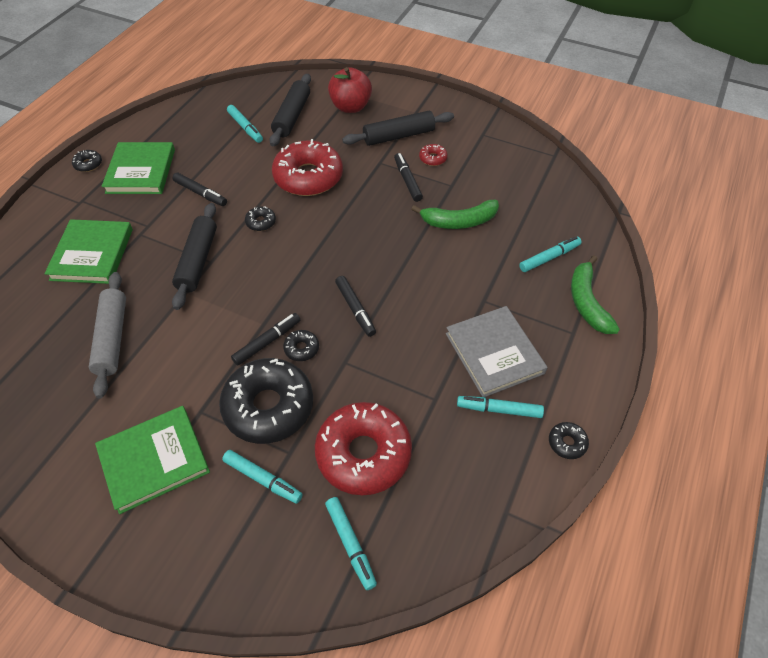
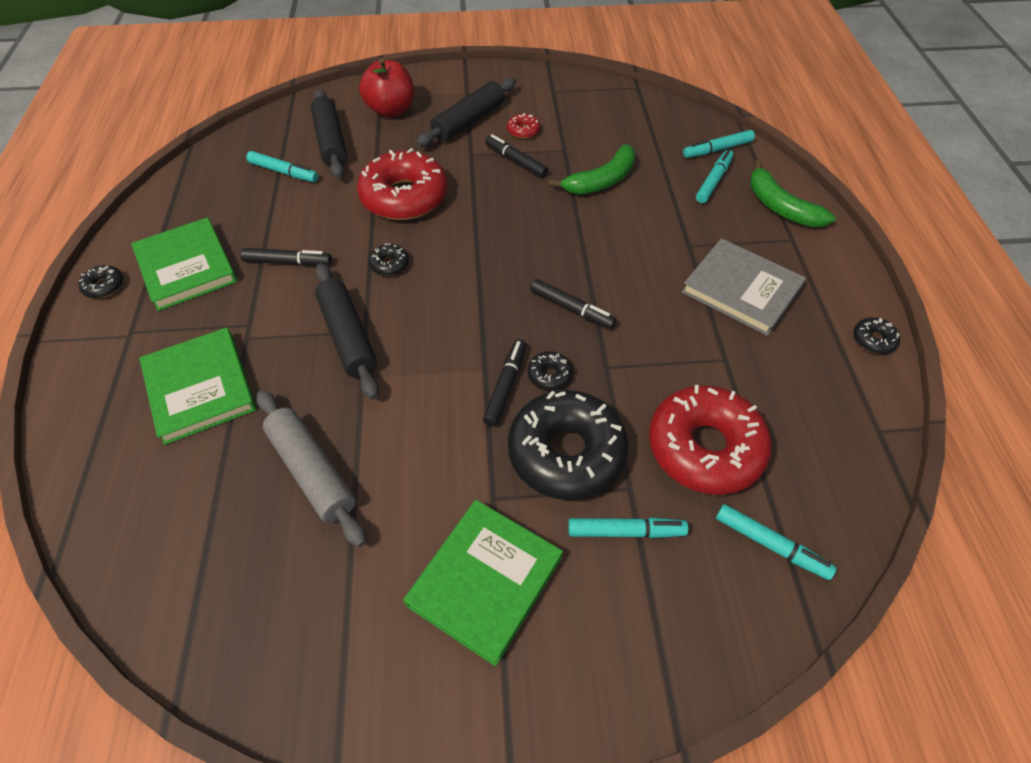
camera: 30 degrees left, 0 degrees up
(499, 409) = (791, 339): turquoise marker -> turquoise marker (717, 149)

